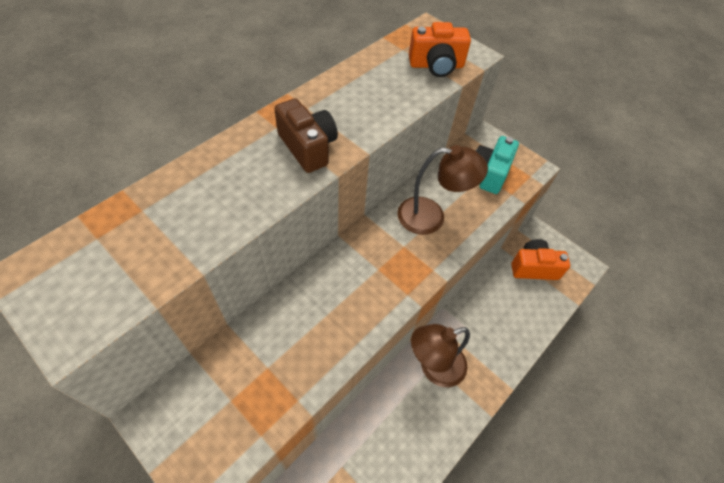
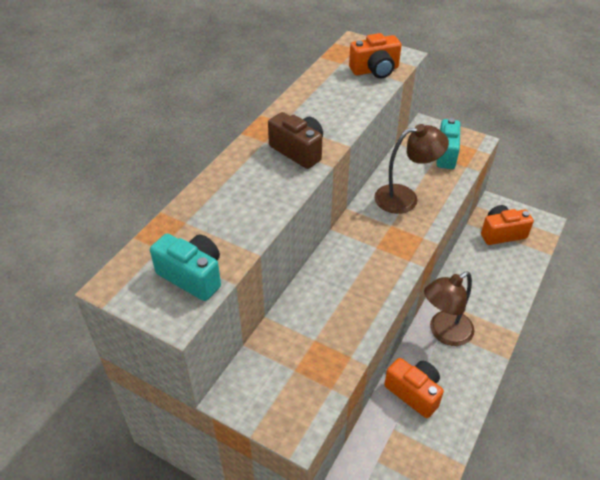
camera: 10 degrees left, 10 degrees down
(113, 284) = (192, 276): none -> turquoise camera
(378, 429) = (414, 393): none -> orange camera

